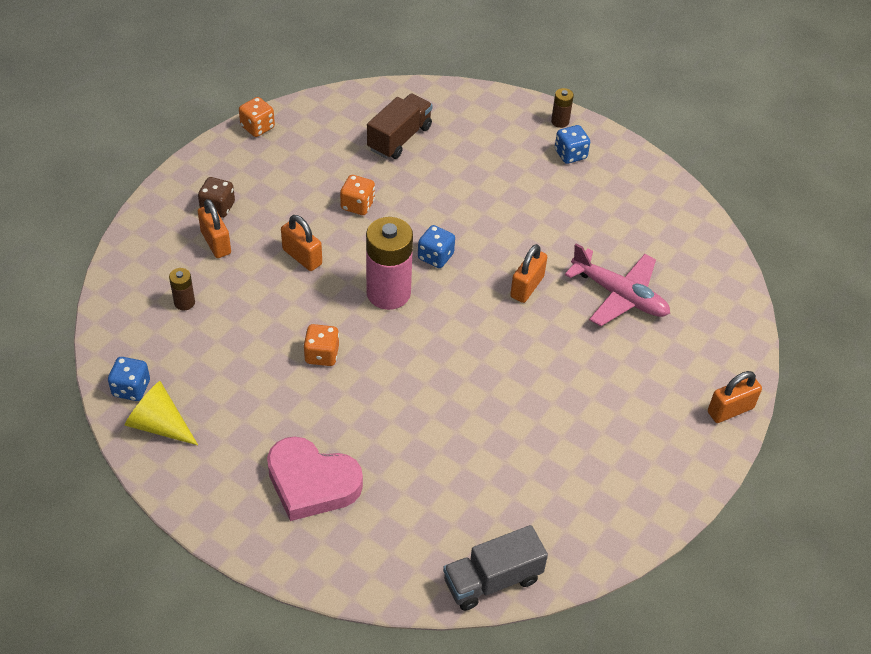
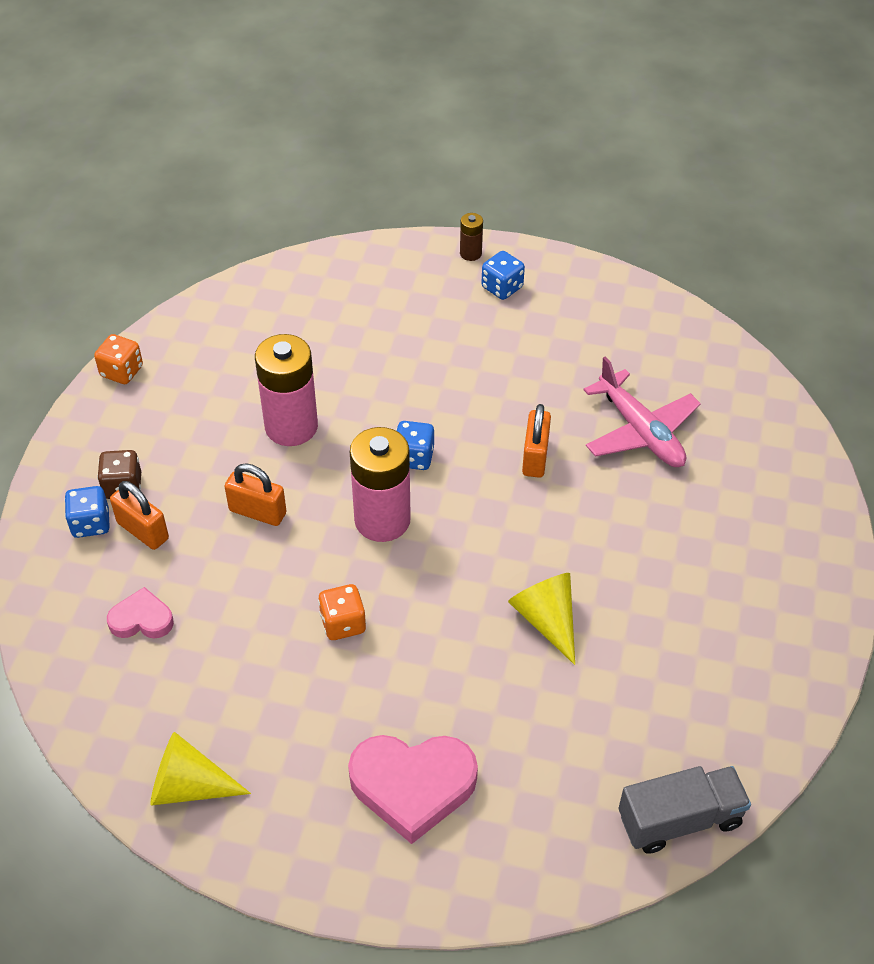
camera: 20 degrees left, 0 degrees up
(131, 388) = (130, 753): blue dice -> blue dice (91, 523)
(184, 302) = (142, 619): brown battery -> pink heart
(357, 205) = (291, 426): orange dice -> pink battery
(399, 138) = (299, 330): brown truck -> none
(471, 405) = (546, 619): none -> yellow cone
(492, 580) = (679, 819): grey truck -> grey truck turned 150 degrees counterclockwise
(619, 295) = (640, 431): pink plane -> pink plane turned 45 degrees clockwise
(730, 410) = (824, 520): orange padlock -> none

